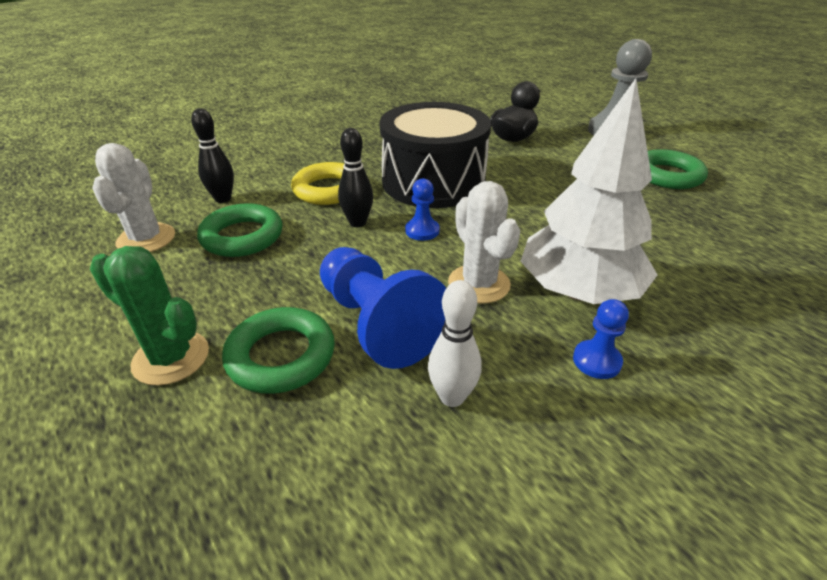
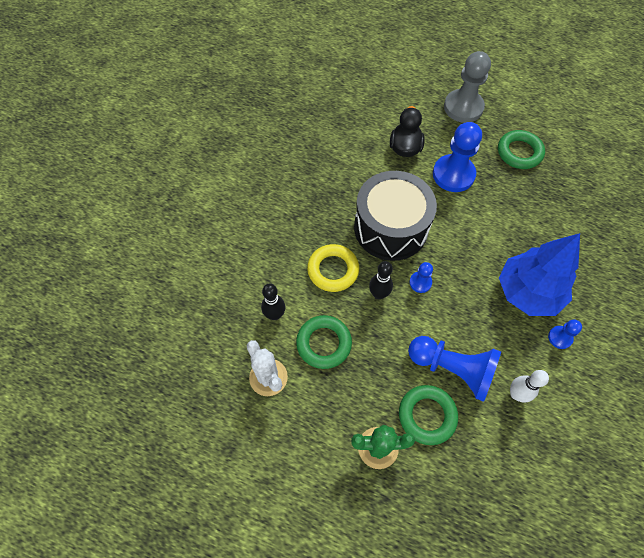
camera: 30 degrees left, 25 degrees up
(479, 284) = (479, 312): white cactus -> none
(556, 168) = (453, 174): none -> blue pawn
(578, 291) = (528, 292): white tree -> blue tree

